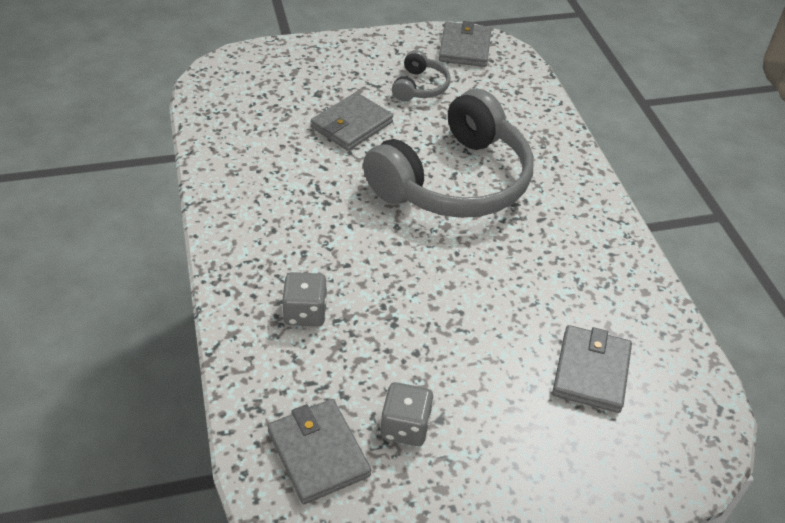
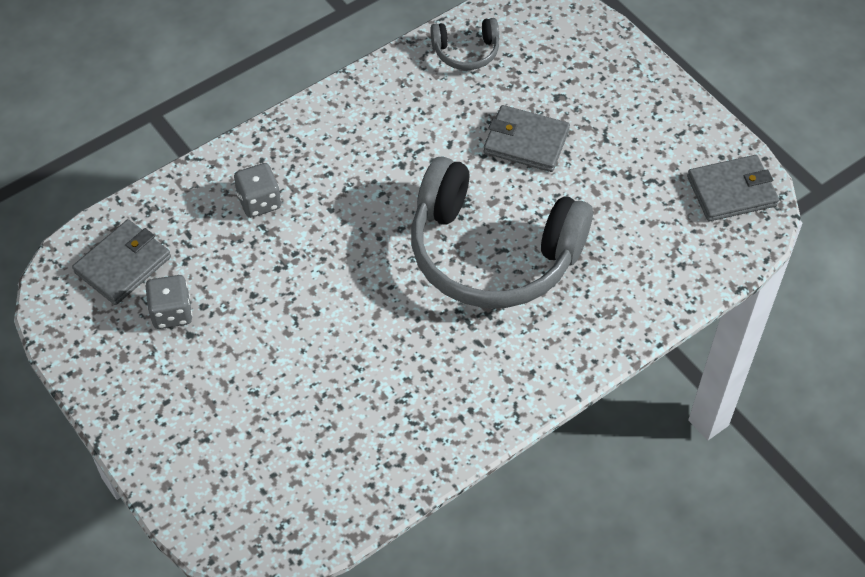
camera: 70 degrees right, 10 degrees up
(420, 87) = (628, 175): grey headphones -> grey headphones (466, 52)
(591, 371) = (293, 434): grey wallet -> none

